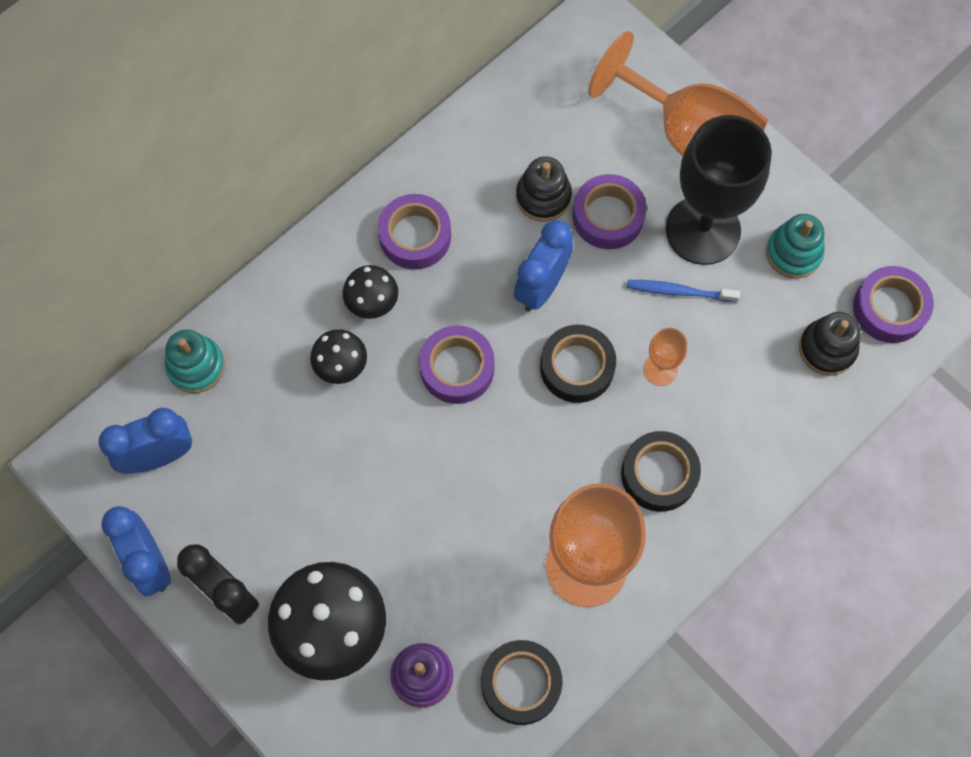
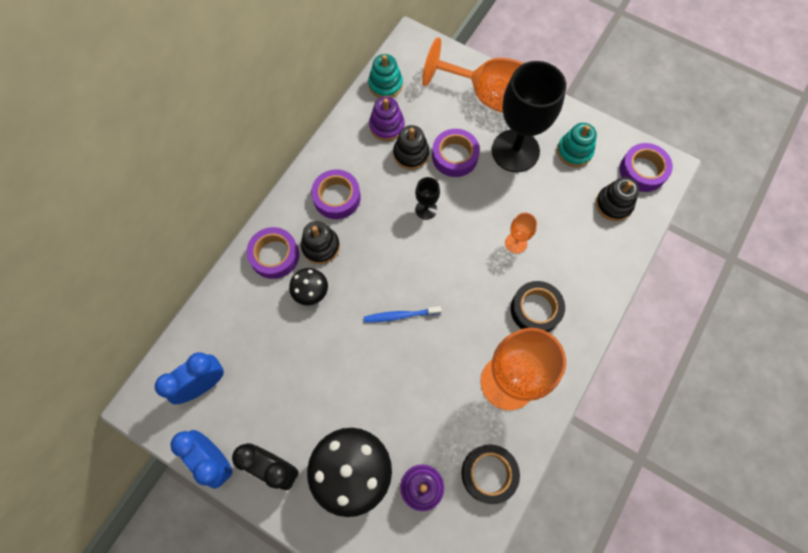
camera: 15 degrees left, 0 degrees up
(196, 366) = (214, 317): turquoise stacking toy -> turquoise stacking toy (385, 84)
(372, 303) = (321, 246): black mushroom -> black stacking toy
(457, 368) = (387, 274): purple tape -> purple tape (274, 255)
(519, 145) = (387, 126): none -> purple stacking toy
(541, 286) = (426, 209): blue clock -> black goblet
(577, 367) = (463, 254): black tape -> none
(679, 291) = (513, 191): blue toothbrush -> blue toothbrush (400, 315)

